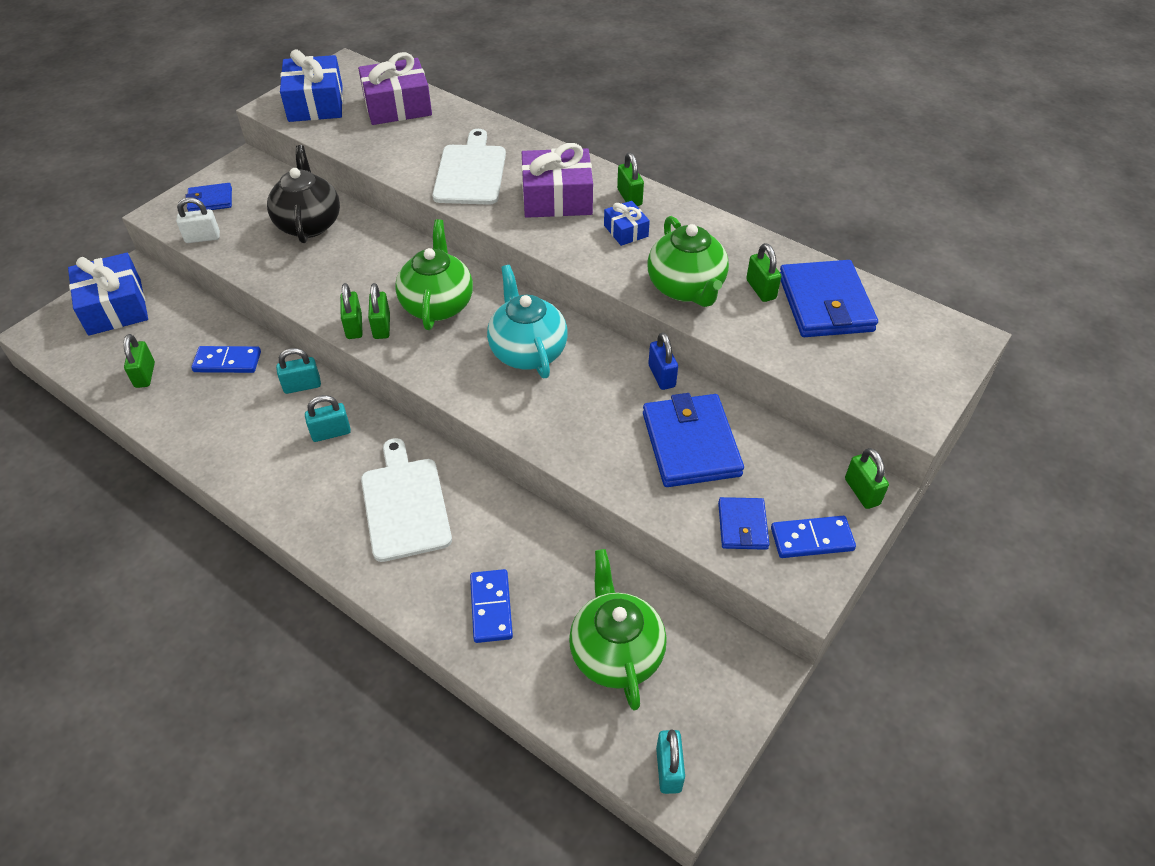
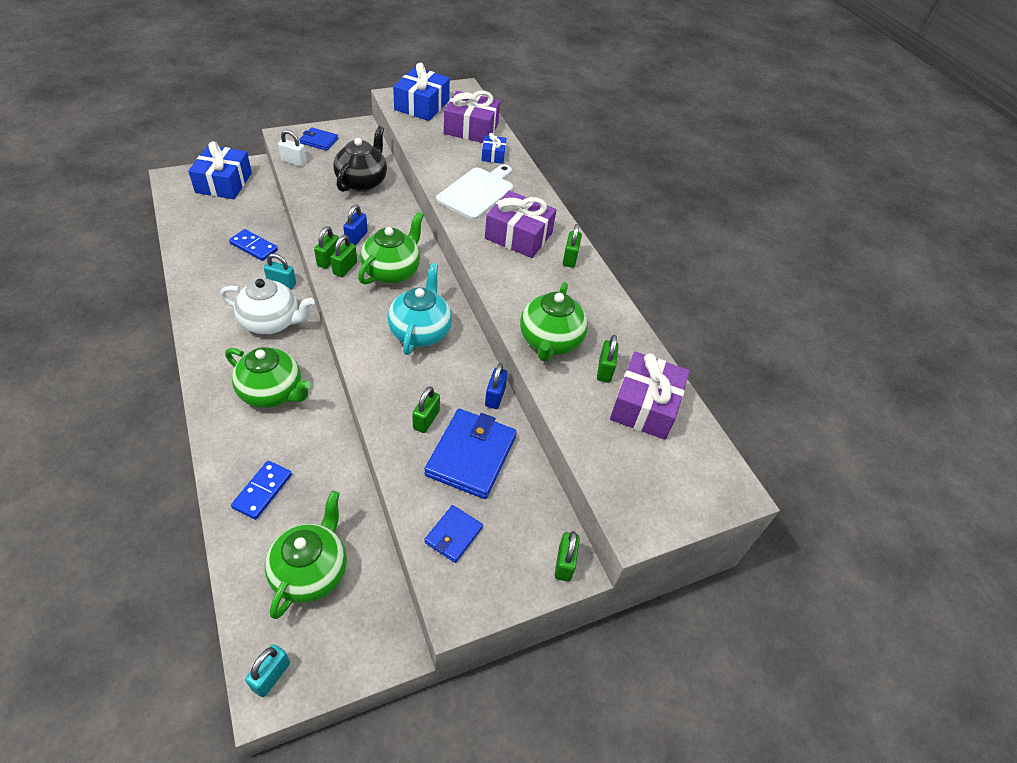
camera: 25 degrees right, 0 degrees up
(145, 375) = (203, 231): green padlock -> green padlock (426, 420)
(331, 433) = (271, 322): turquoise padlock -> white teapot
(362, 288) = (356, 237): none -> blue padlock
(405, 505) = (272, 393): white cutting board -> green teapot
(626, 231) = (545, 280): blue gift -> blue gift (493, 155)
(812, 539) = (494, 576): blue domino -> none
(825, 303) = (645, 406): blue wallet -> purple gift

